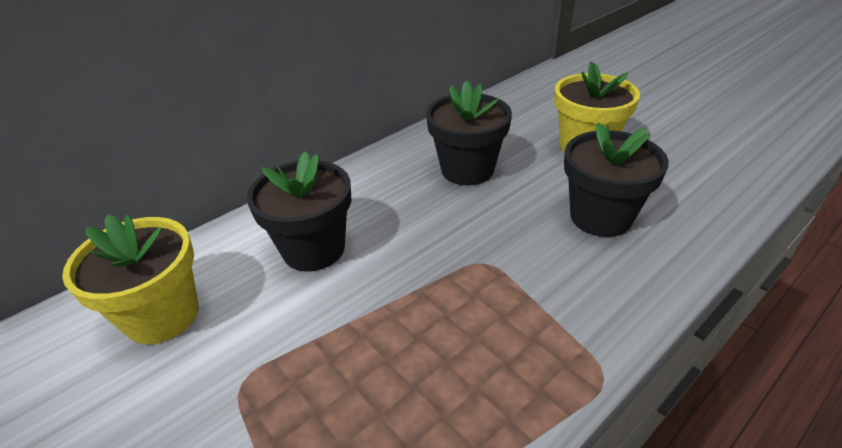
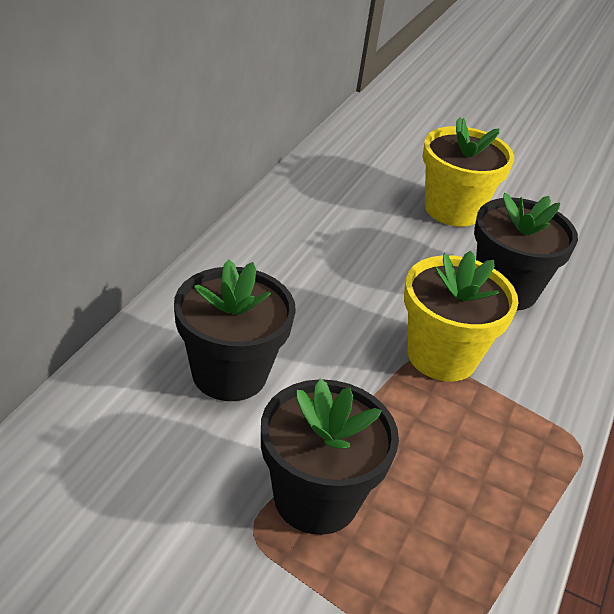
camera: 30 degrees left, 0 degrees up
(162, 315) = (102, 485): yellow flower pot -> yellow flower pot (442, 356)
(467, 170) = (343, 251): black flower pot -> black flower pot (316, 498)

